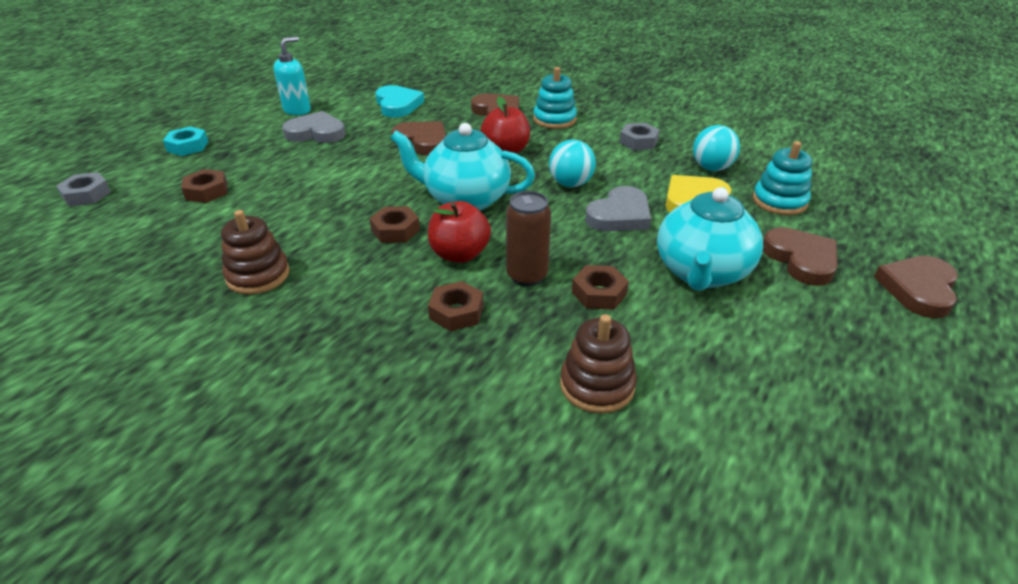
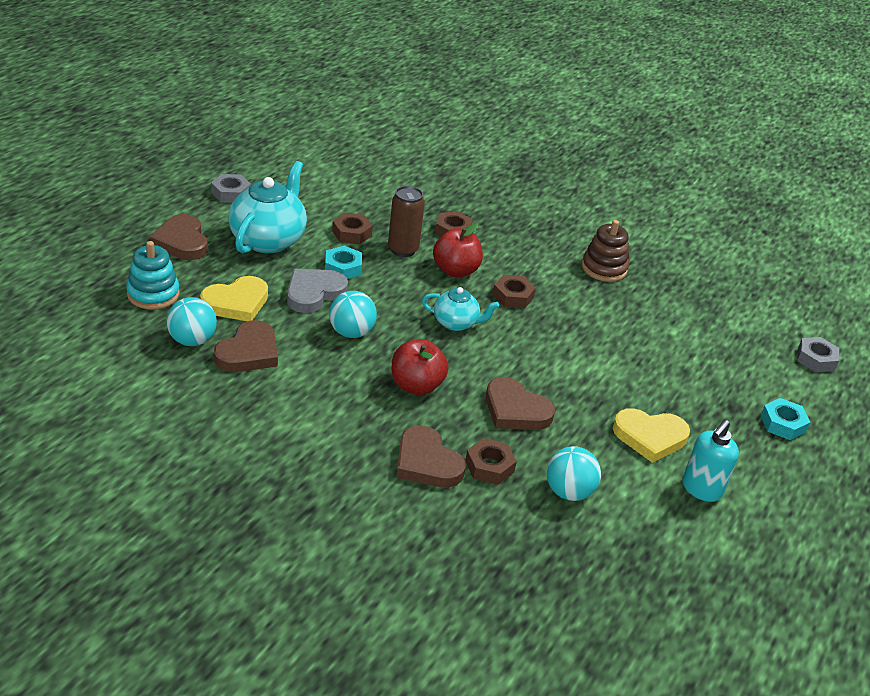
camera: 175 degrees right, 0 degrees up
(207, 191) = (707, 354): brown nut -> brown nut (489, 466)
(316, 133) = (650, 437): grey heart -> yellow heart
(398, 105) = (568, 492): turquoise heart -> turquoise ball
(465, 199) = (456, 323): turquoise teapot -> turquoise teapot, size x0.56
(554, 119) = (350, 440): turquoise stacking toy -> none
(597, 245) = (343, 268): none -> turquoise nut
(597, 385) = (367, 187): brown stacking toy -> none
(638, 142) = (255, 388): grey nut -> grey nut (231, 193)
(918, 289) = (113, 214): brown heart -> brown heart (248, 352)

